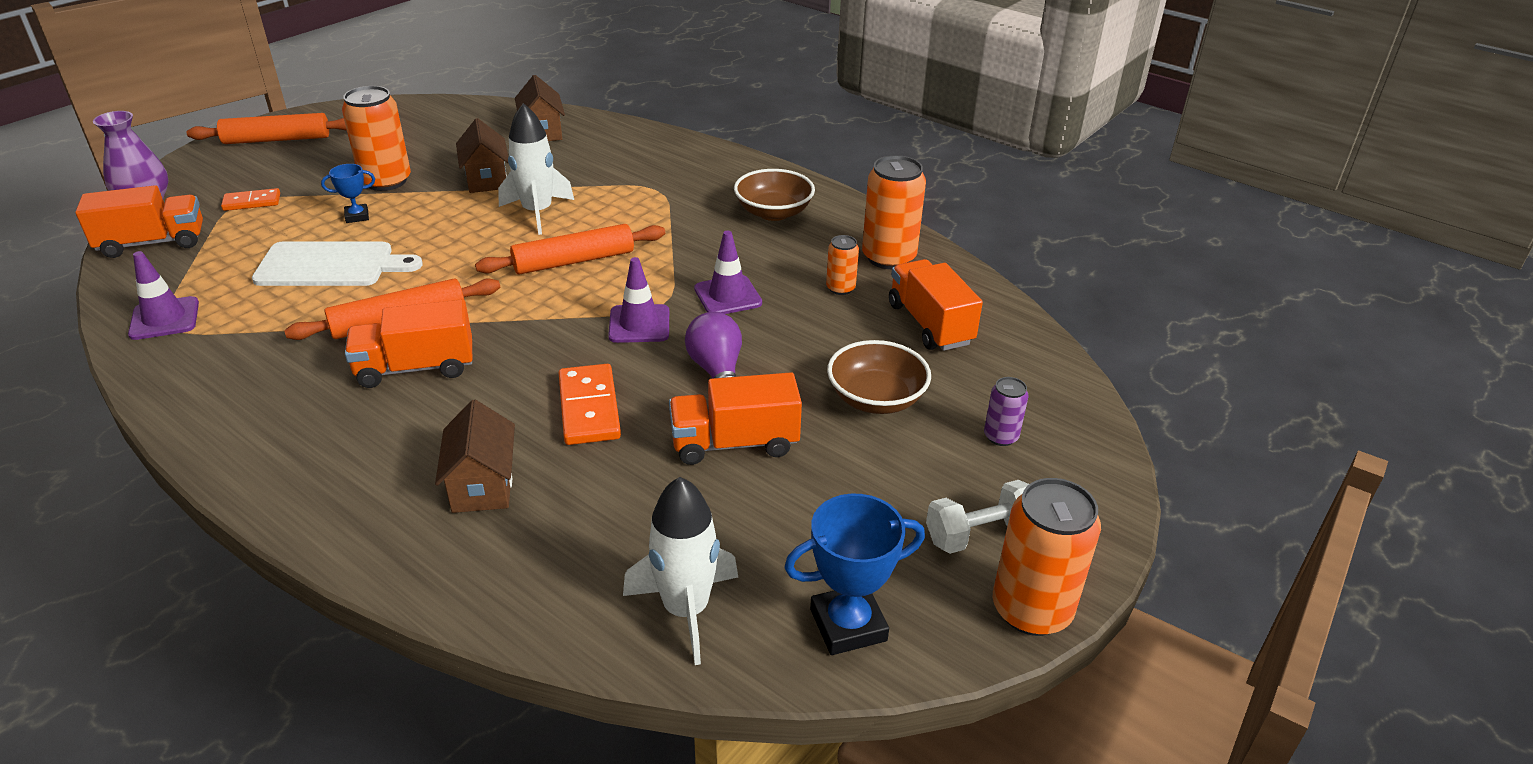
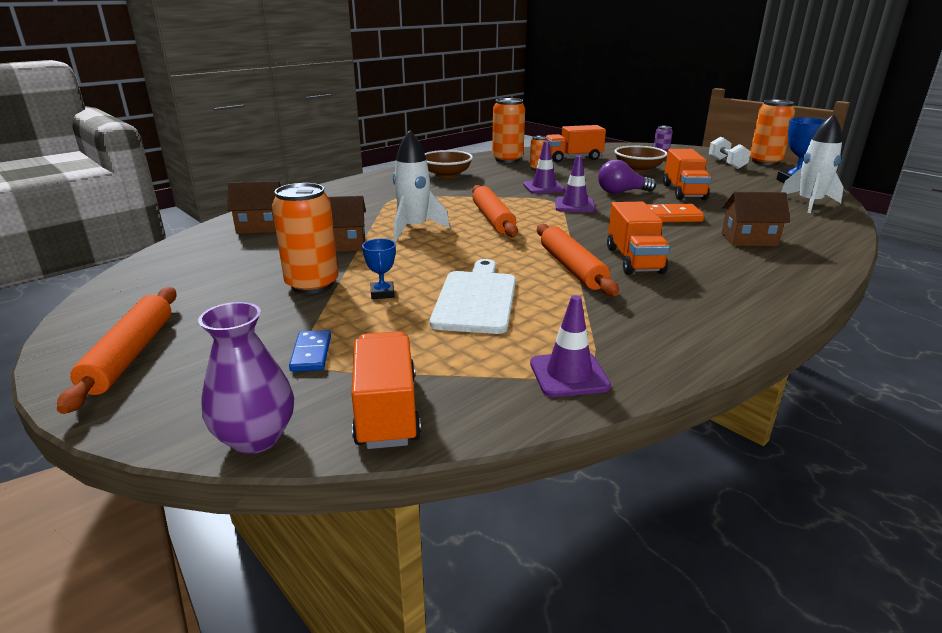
camera: 80 degrees left, 10 degrees down
(252, 202) = (311, 353): orange domino -> blue domino

